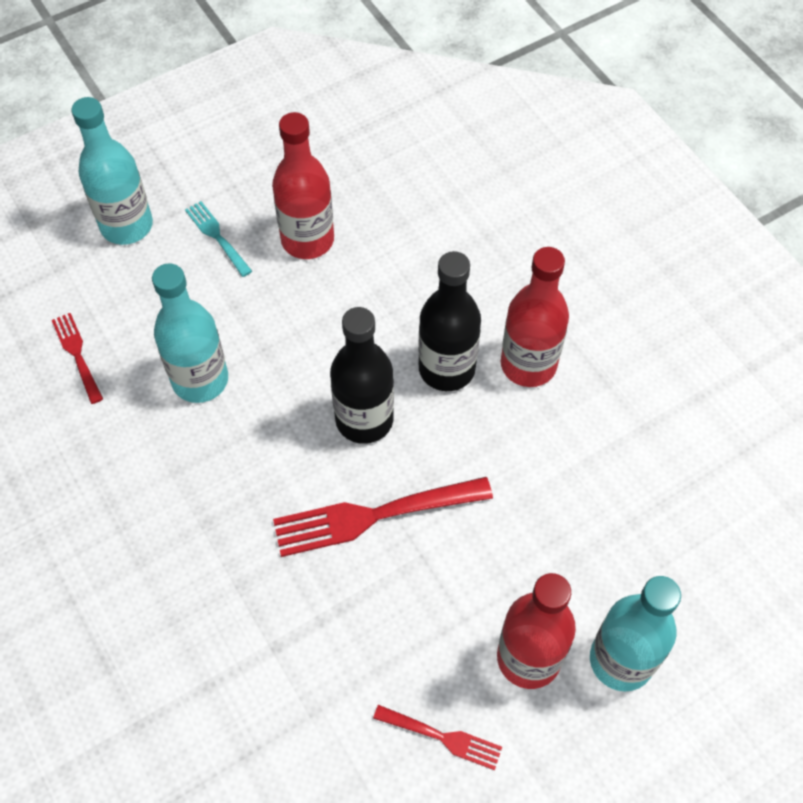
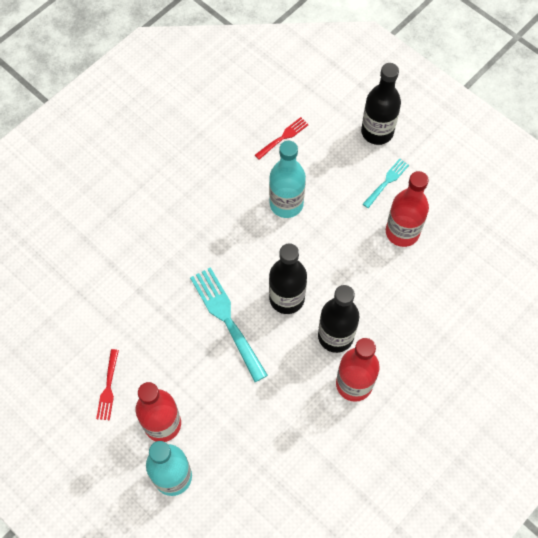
camera: 75 degrees right, 5 degrees up
(127, 226) = (377, 132): turquoise bottle -> black bottle
(373, 516) = (227, 319): red fork -> turquoise fork

